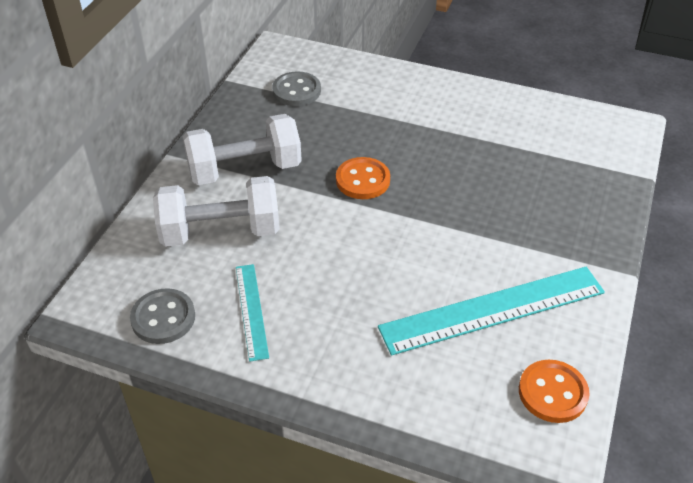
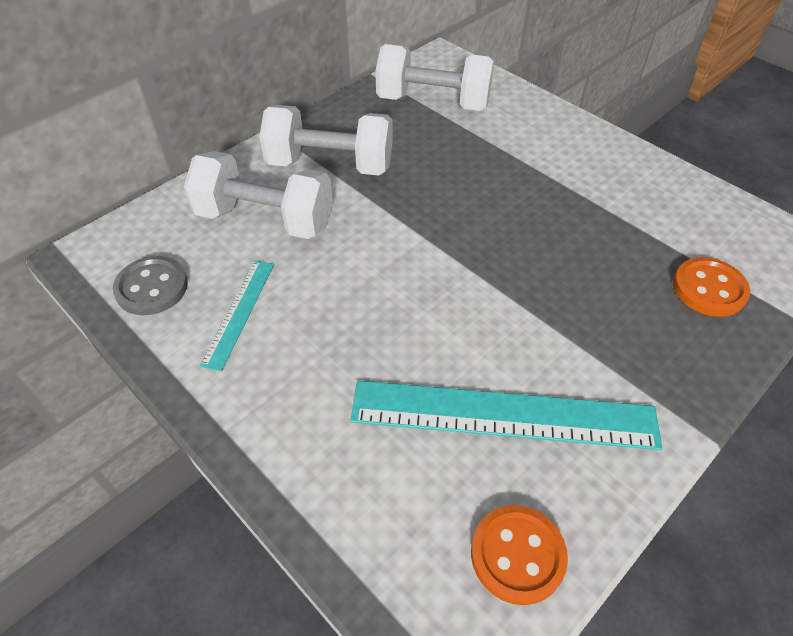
camera: 25 degrees right, 5 degrees up
(296, 91) = (433, 102): grey button -> white dumbbell
(362, 180) = (444, 213): orange button -> orange button (709, 289)

